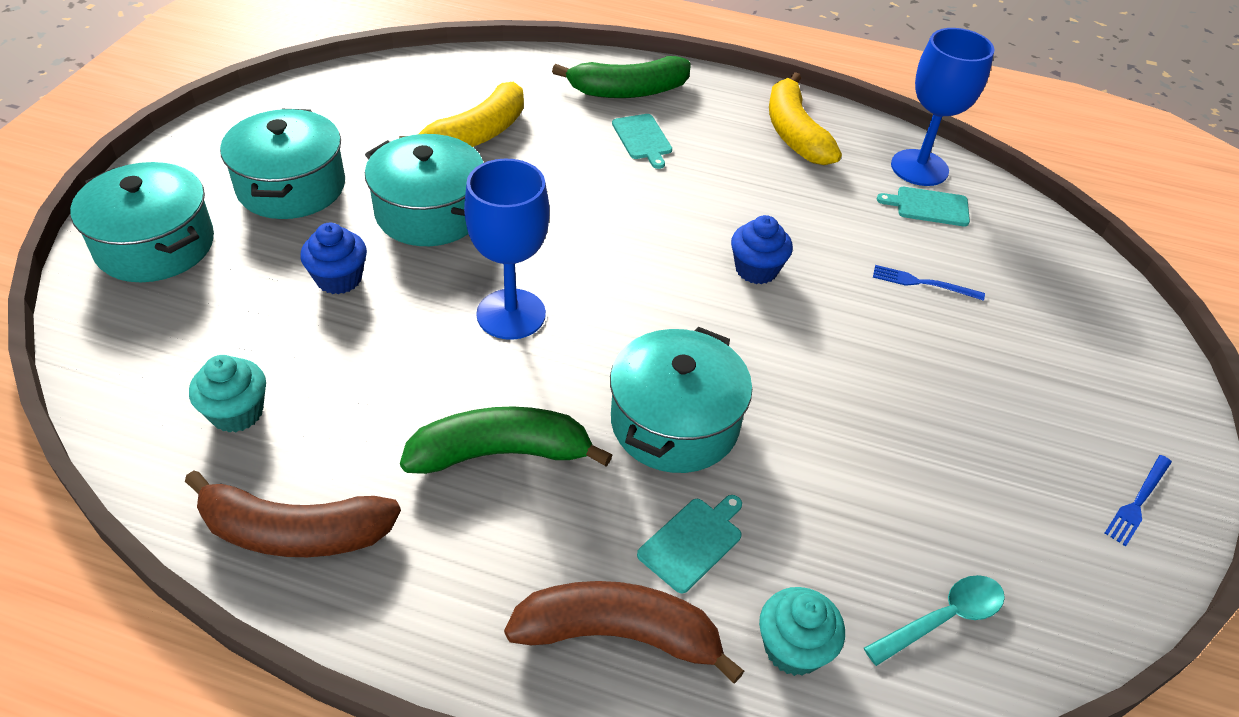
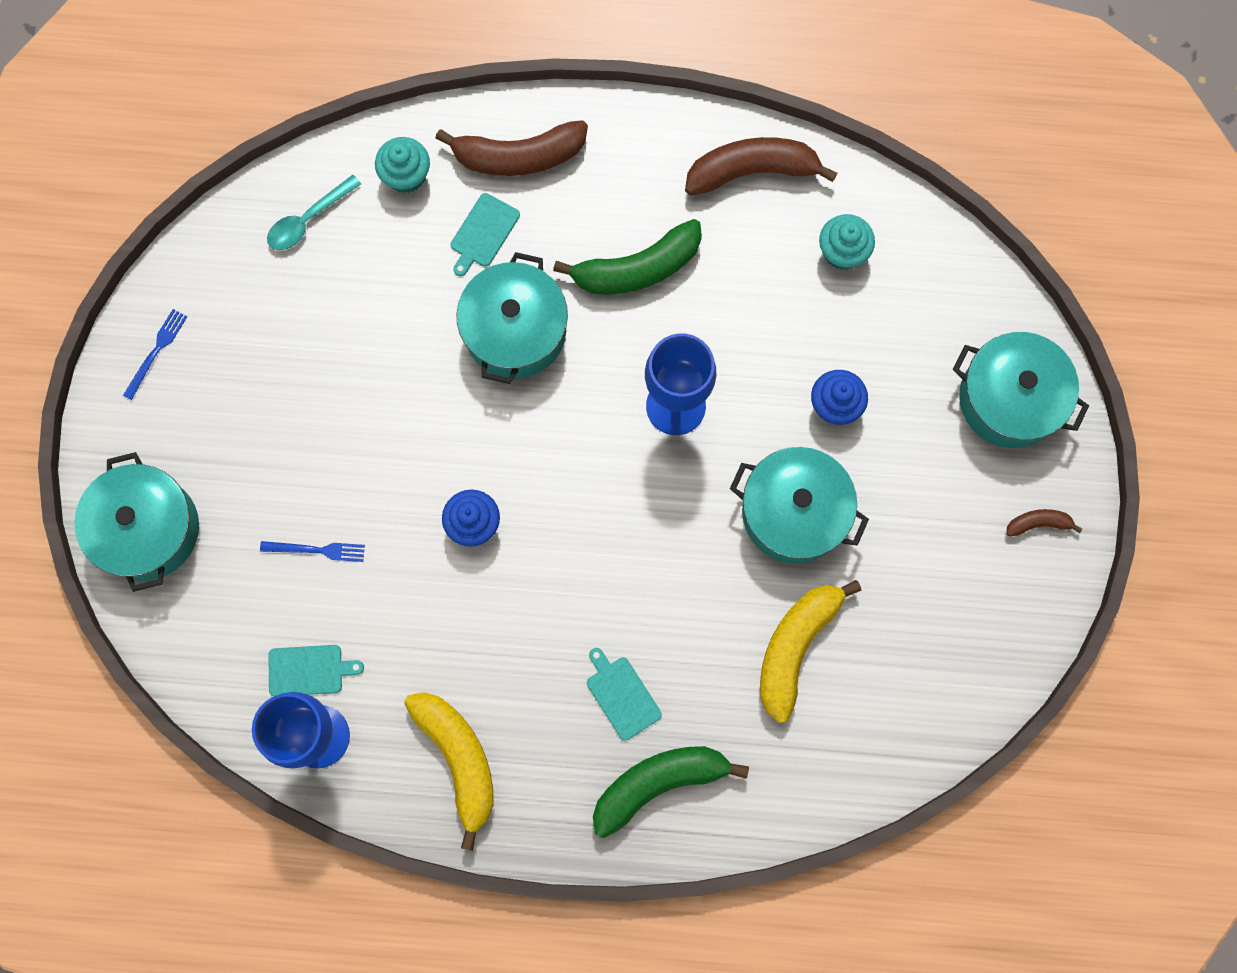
camera: 170 degrees right, 30 degrees up
(205, 160) = (1038, 523): none -> brown banana
(291, 187) = (937, 509): turquoise pot -> turquoise pot (148, 529)

